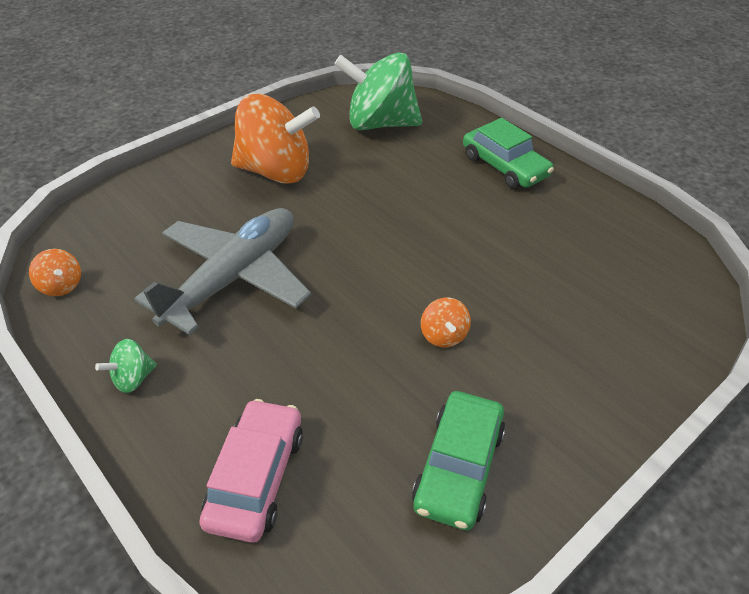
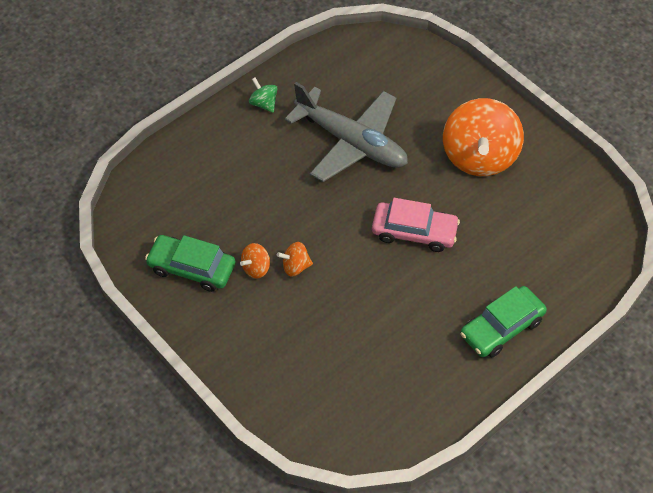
camera: 90 degrees right, 10 degrees up
(61, 286) = (342, 52): orange spinning top -> orange spinning top (256, 268)
(256, 477) = (192, 170): pink car -> pink car (414, 232)
(380, 123) = (562, 230): green spinning top -> none

